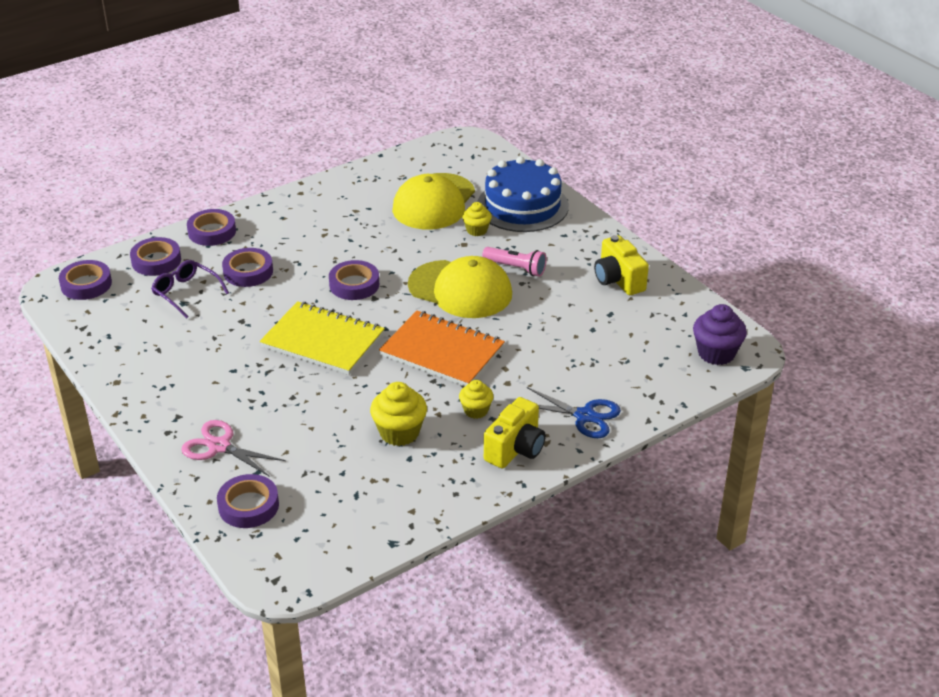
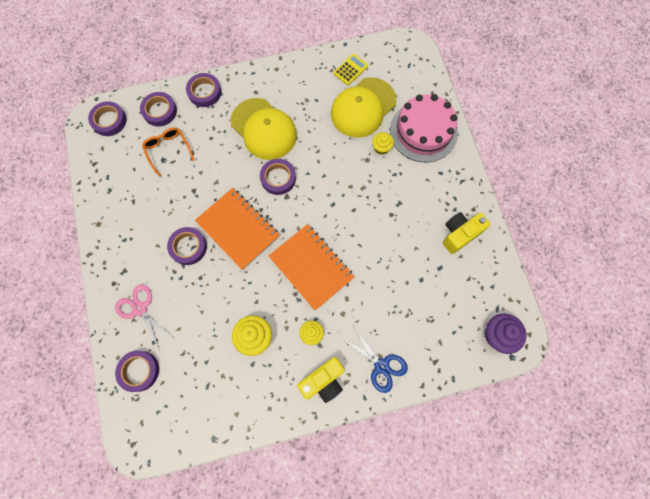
camera: 20 degrees right, 35 degrees up
(186, 293) = (168, 150): purple glasses -> orange glasses
(248, 272) = (214, 142): purple tape -> purple tape (188, 247)
(323, 341) = (238, 229): yellow notebook -> orange notebook
(400, 174) = (350, 70): none -> yellow calculator
(460, 290) = (347, 207): yellow cap -> yellow cap (264, 129)
(516, 268) = (393, 197): pink flashlight -> none
(522, 206) = (423, 131): blue cake -> pink cake
(618, 280) = (459, 234): yellow camera -> yellow camera turned 60 degrees clockwise

